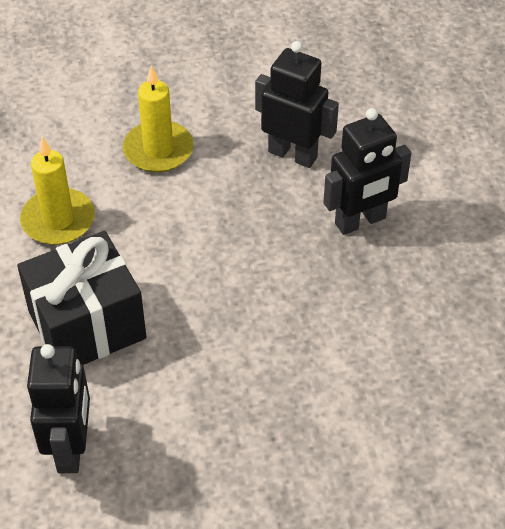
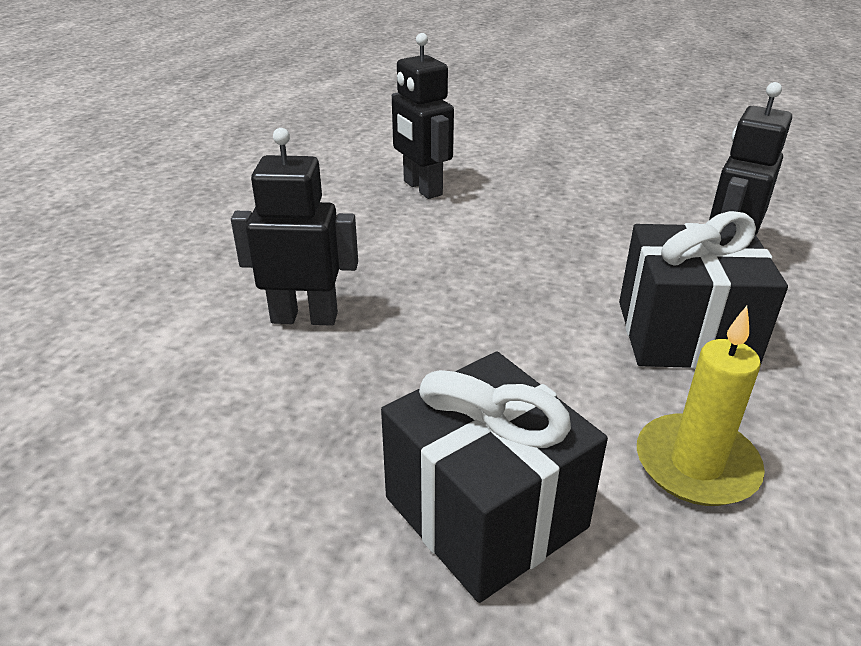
camera: 150 degrees left, 15 degrees down
(158, 150) = (485, 512): yellow candle -> black gift
(293, 154) = (297, 419): black robot -> black robot (422, 188)

